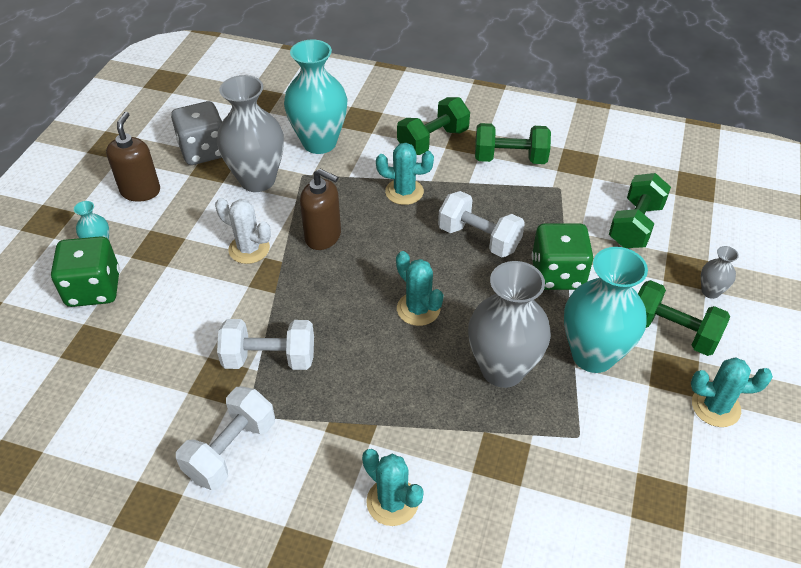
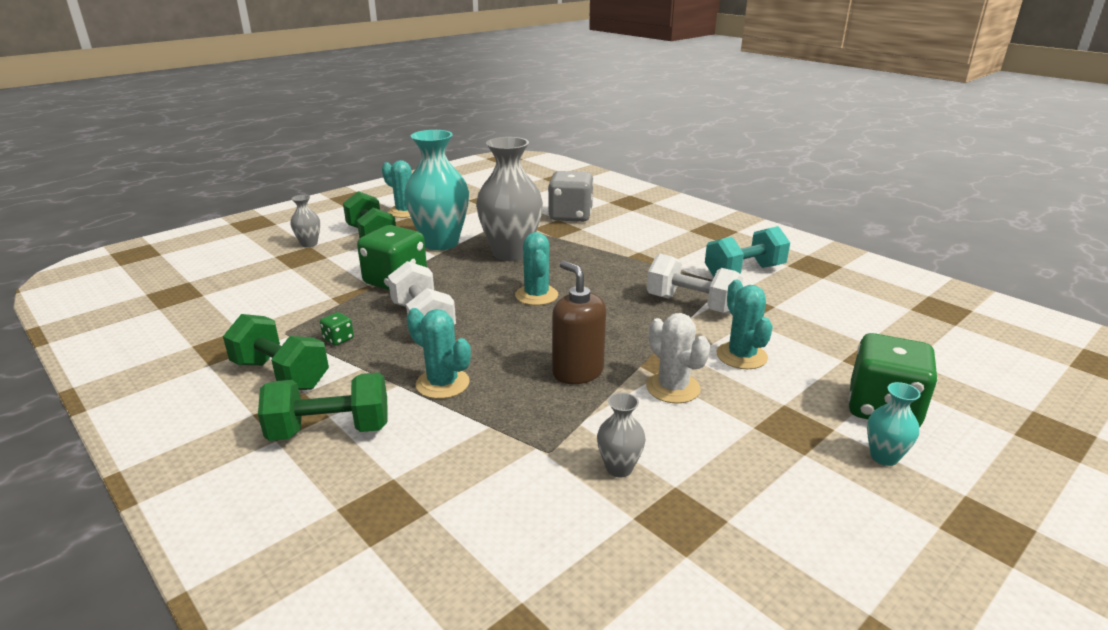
camera: 150 degrees left, 20 degrees down
(140, 191) = (819, 521): brown soap dispenser -> none
(204, 151) = (688, 559): grey dice -> grey dice (570, 216)
(231, 450) = (744, 272): white dumbbell -> turquoise dumbbell
(257, 180) = (619, 468): grey vase -> grey vase, size x0.45
(319, 143) = (484, 493): turquoise vase -> none
(392, 502) = (642, 231): turquoise cactus -> turquoise cactus (741, 356)
(515, 197) = (338, 339): none -> green dice
(635, 225) = (280, 287): green dumbbell -> none

